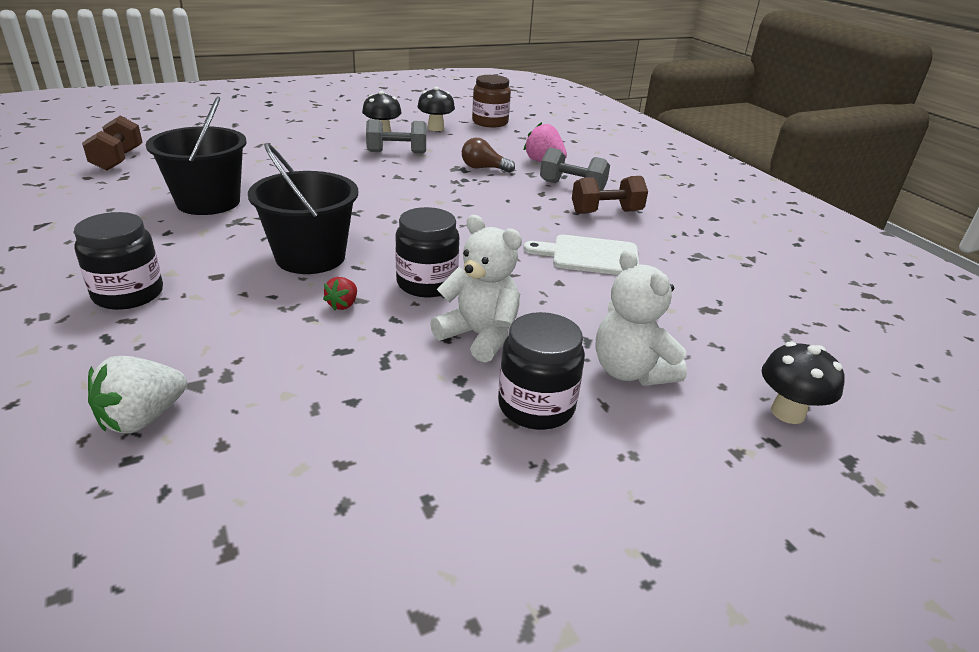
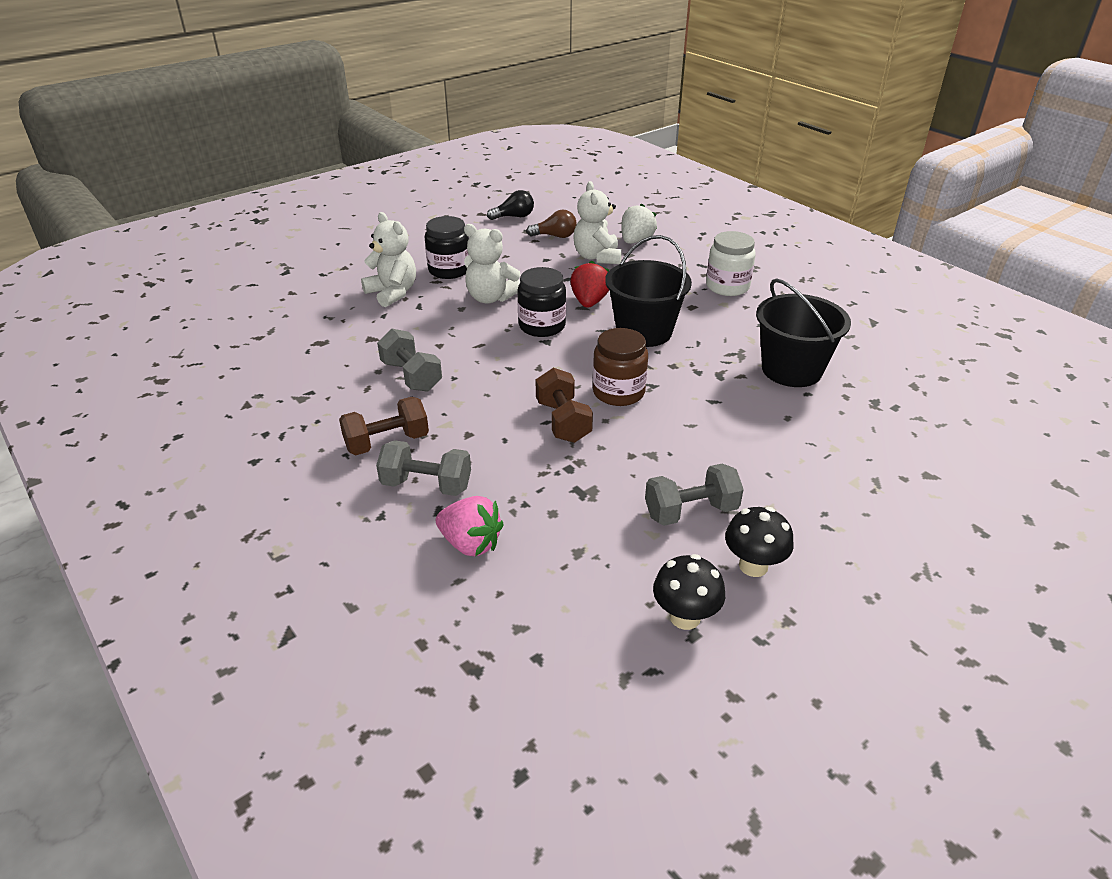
camera: 170 degrees right, 5 degrees up
(118, 160) = (967, 410): brown dumbbell -> brown dumbbell (563, 421)
(128, 294) = (727, 286): black jar -> white jar
(257, 388) = (597, 257): none -> white teddy bear
(341, 578) = (514, 217): none -> black light bulb
(343, 305) = (589, 302): red strawberry -> red strawberry, size x1.78
(483, 168) = (554, 501): brown light bulb -> brown light bulb (555, 236)
(490, 122) = (599, 683): brown jar -> brown jar (618, 392)
(590, 256) = (411, 376): white cutting board -> grey dumbbell
(787, 412) = (304, 287): black mushroom -> none

